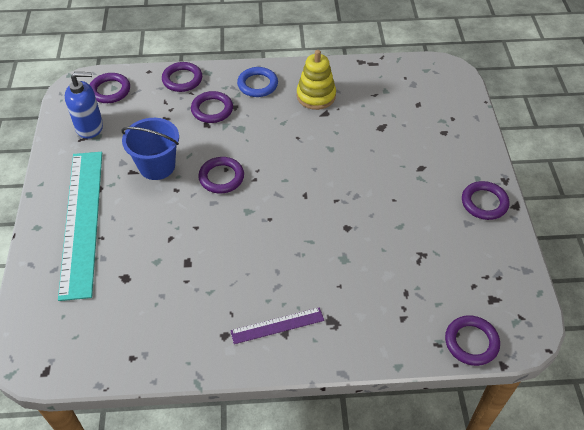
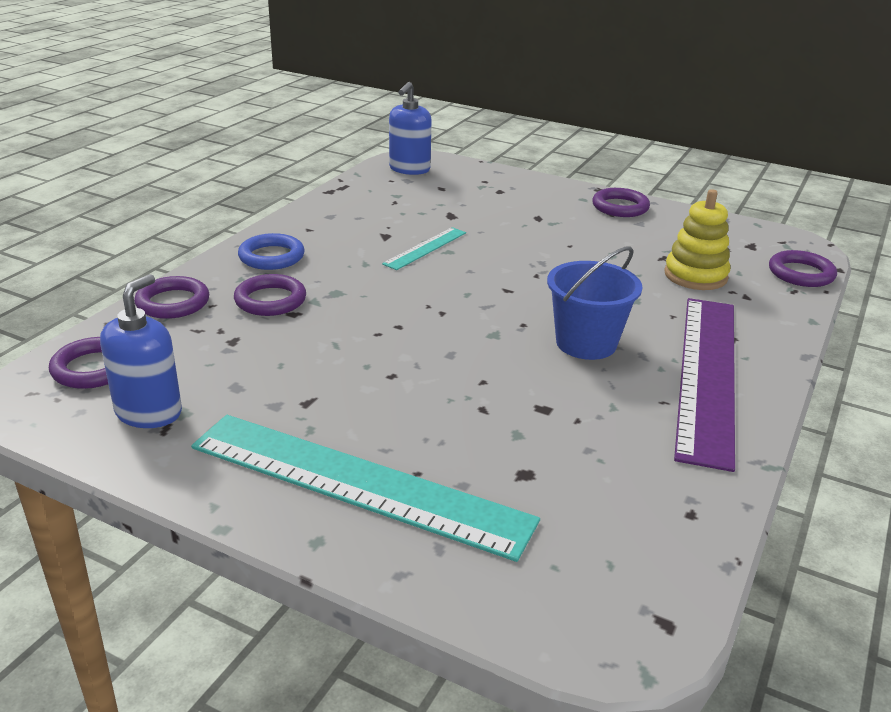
camera: 60 degrees left, 20 degrees down
(157, 166) = (324, 376): blue bucket -> blue bucket (586, 343)
(221, 177) = (410, 333): purple ring -> none
(277, 325) = (707, 374): purple ruler -> purple ruler, size x2.18
(316, 96) = (348, 231): yellow stacking toy -> yellow stacking toy (695, 276)
(325, 137) = (425, 248): none -> turquoise ruler
(431, 77) = (409, 169): none -> blue soap dispenser

